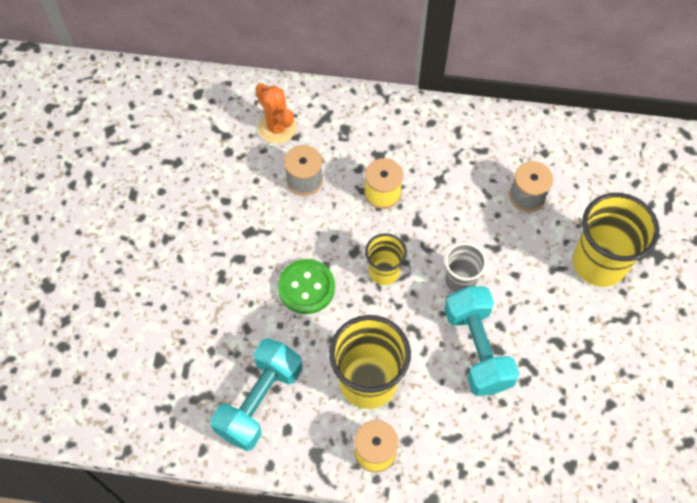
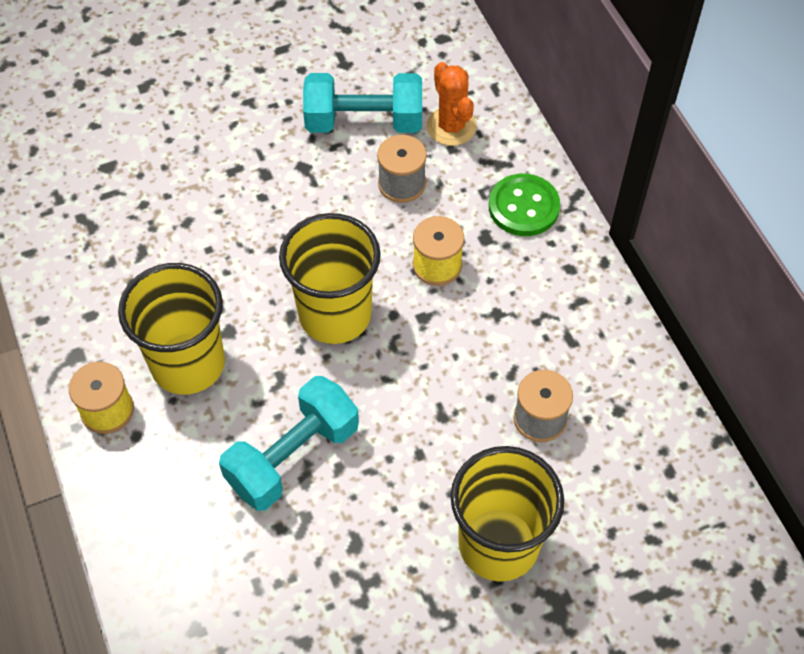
camera: 60 degrees right, 5 degrees down
(259, 401) = (109, 274): turquoise dumbbell -> turquoise dumbbell (364, 122)
(277, 127) = (451, 126): orange cactus -> orange cactus turned 45 degrees counterclockwise
(306, 287) = (268, 251): green button -> green button (523, 207)
(384, 271) = (335, 315): yellow cup -> yellow cup, size x1.78
(460, 280) = (373, 398): grey cup -> none

